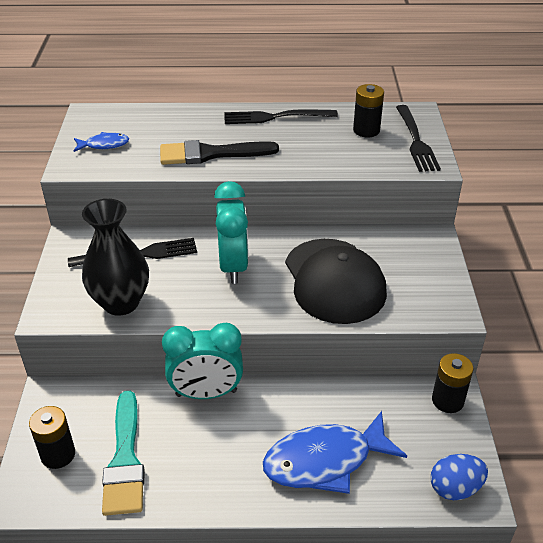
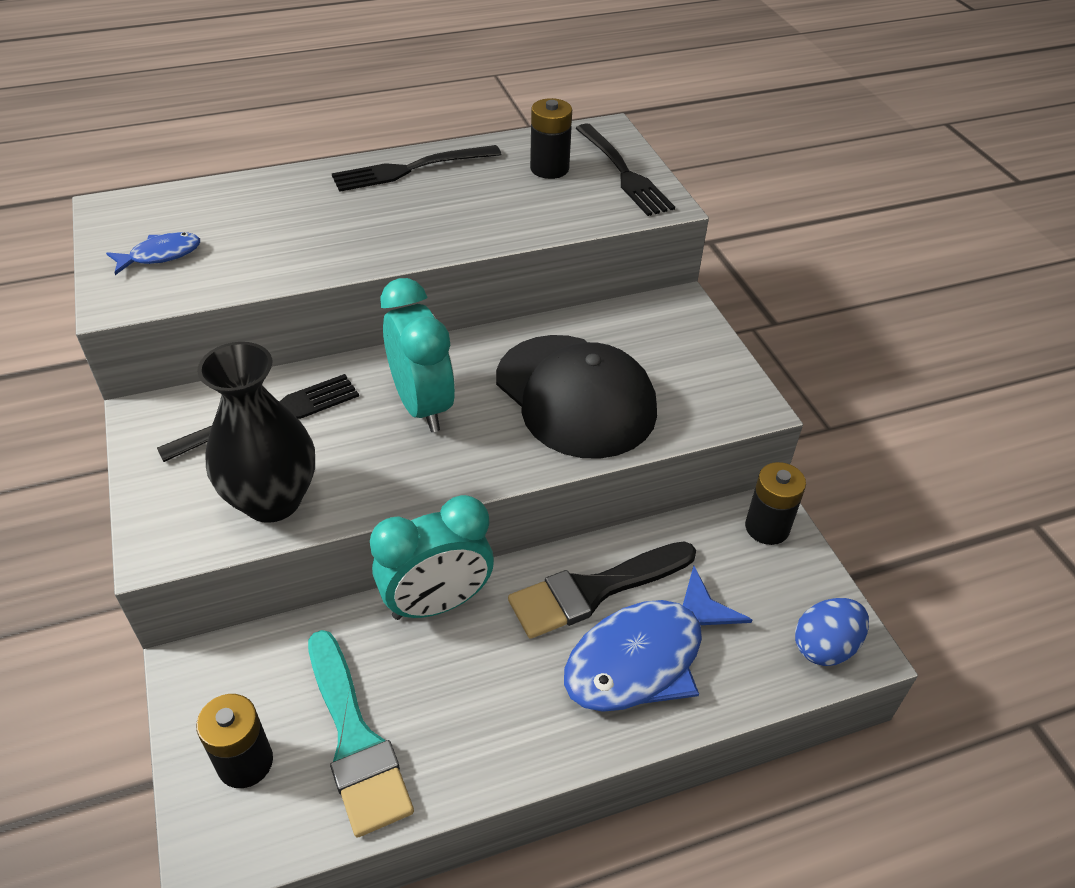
camera: 20 degrees left, 5 degrees up
(210, 154) = (338, 241): black brush -> black brush (594, 590)

